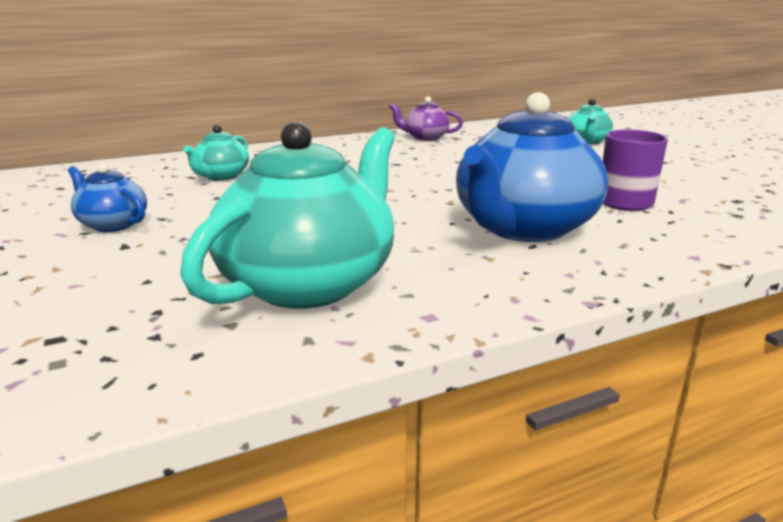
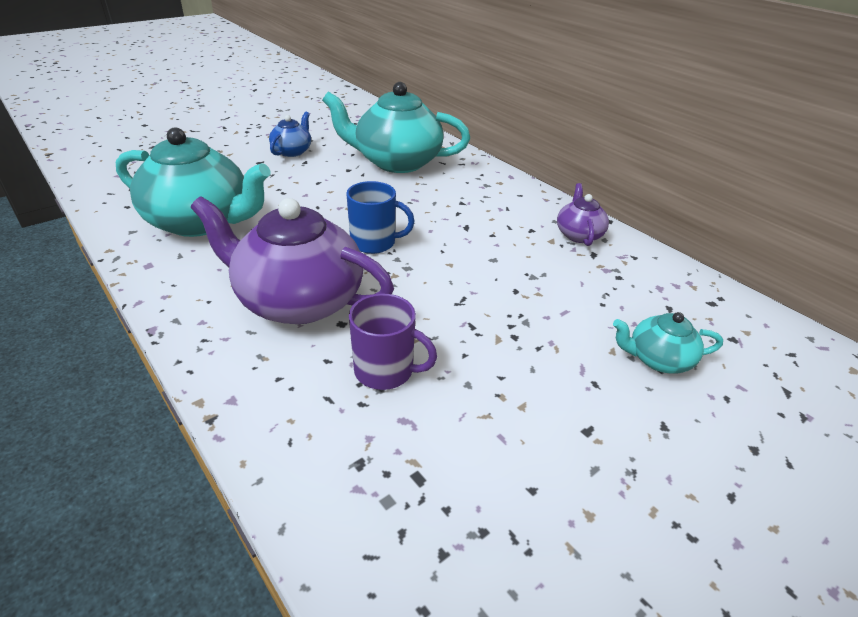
camera: 75 degrees right, 15 degrees up
(221, 176) = (396, 162): turquoise teapot -> turquoise teapot, size x2.06
(413, 195) = (374, 243): none -> blue mug
(523, 228) = (298, 300): blue teapot -> purple teapot

